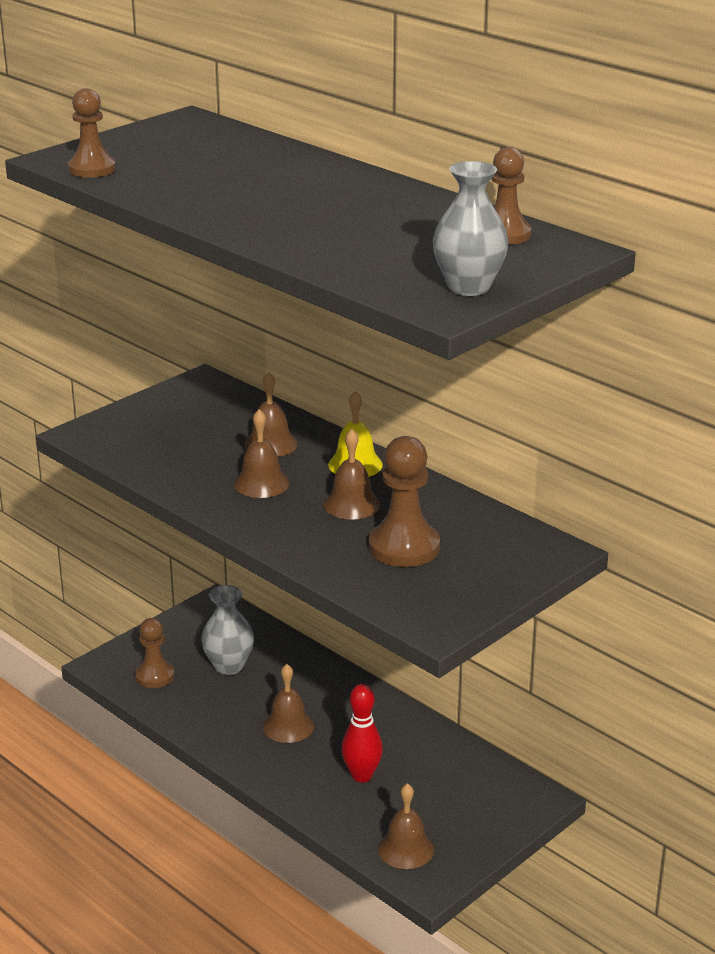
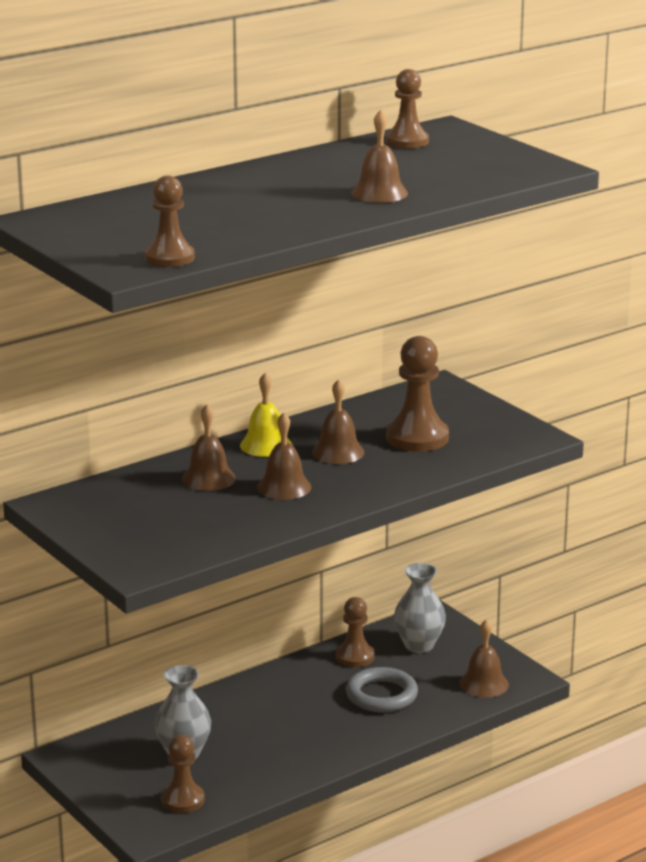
camera: 80 degrees left, 5 degrees down
(288, 726) = (296, 727): brown bell -> brown bell (379, 193)
(362, 776) = (381, 695): red bowling pin -> grey ring
(433, 749) = (355, 657): none -> brown pawn
(468, 287) = (511, 158): grey vase -> grey vase (419, 645)

